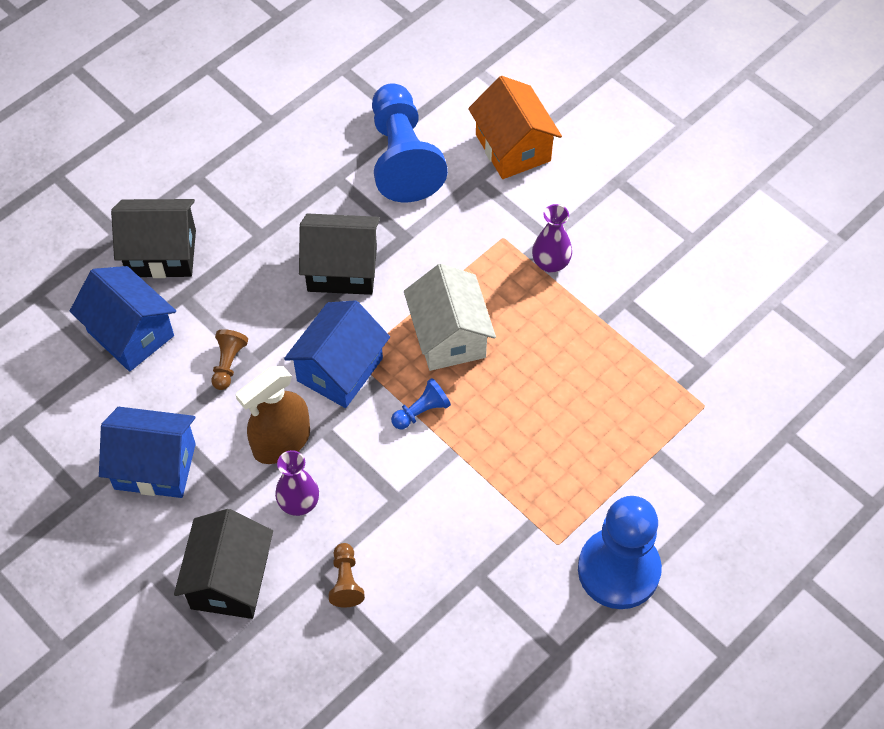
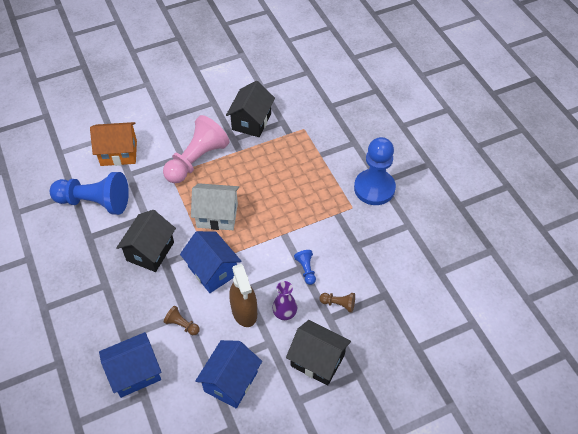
camera: 70 degrees left, 5 degrees down
(161, 253) = (87, 341): black house -> black house (251, 121)
(421, 411) = (255, 241): blue pawn -> blue pawn (306, 270)
(550, 263) = (197, 160): purple vase -> pink pawn

